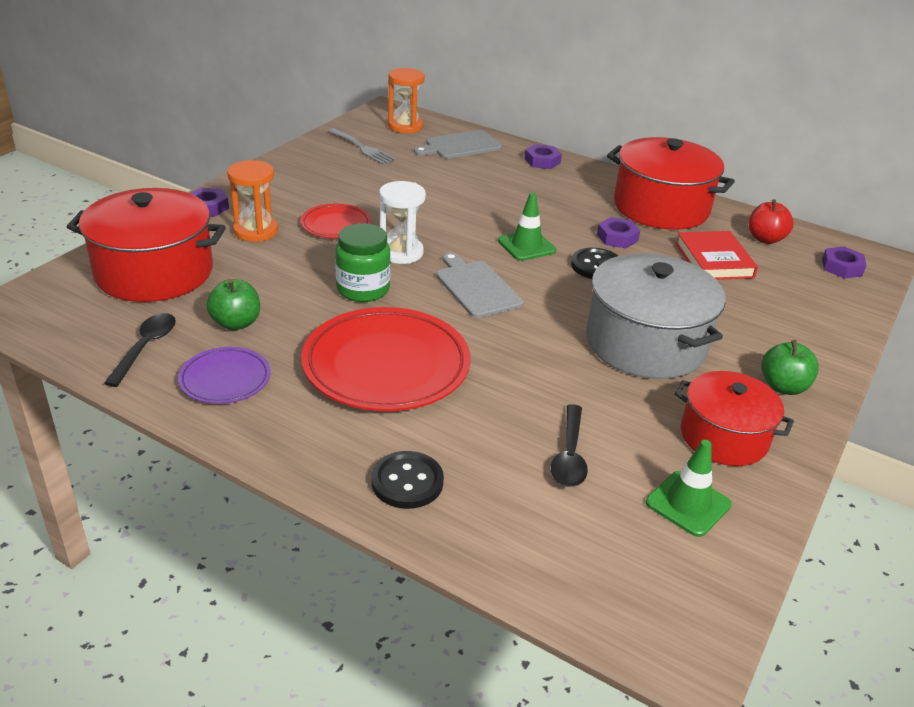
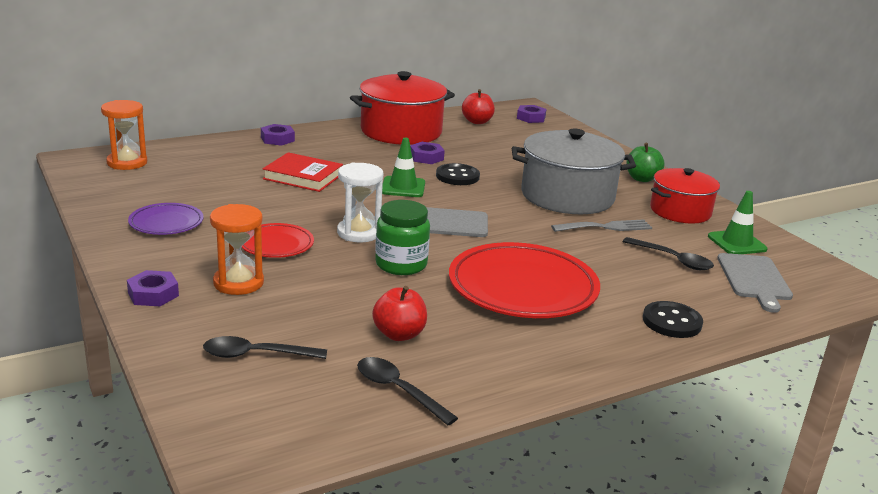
camera: 60 degrees left, 10 degrees down
(154, 272) = (256, 355): red pot -> black spoon
(225, 379) = (487, 361): purple plate -> purple plate (166, 223)
(236, 323) = (399, 334): green apple -> red apple
(363, 148) = (142, 191): grey fork -> grey fork (606, 227)
(460, 145) = (203, 155): grey cutting board -> grey cutting board (754, 279)
(714, 260) = (487, 143): red book -> red book (303, 177)

